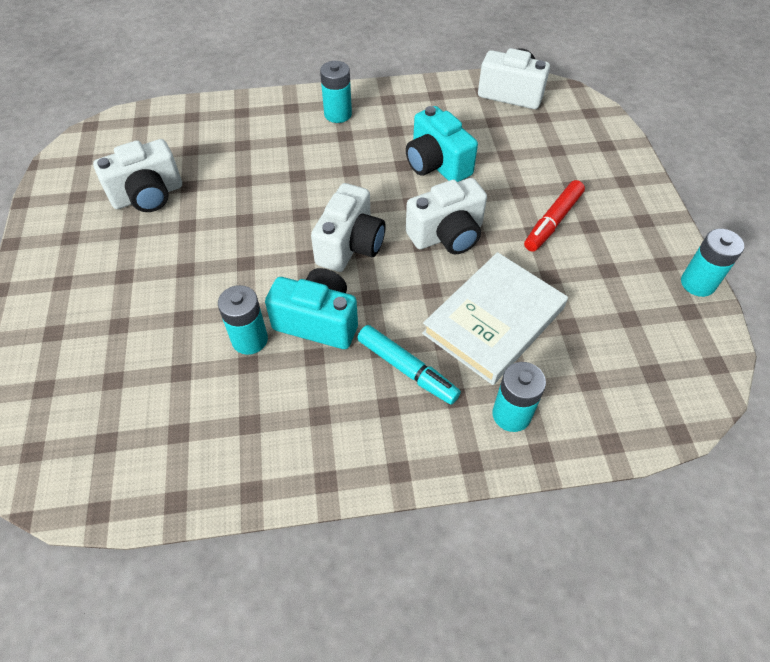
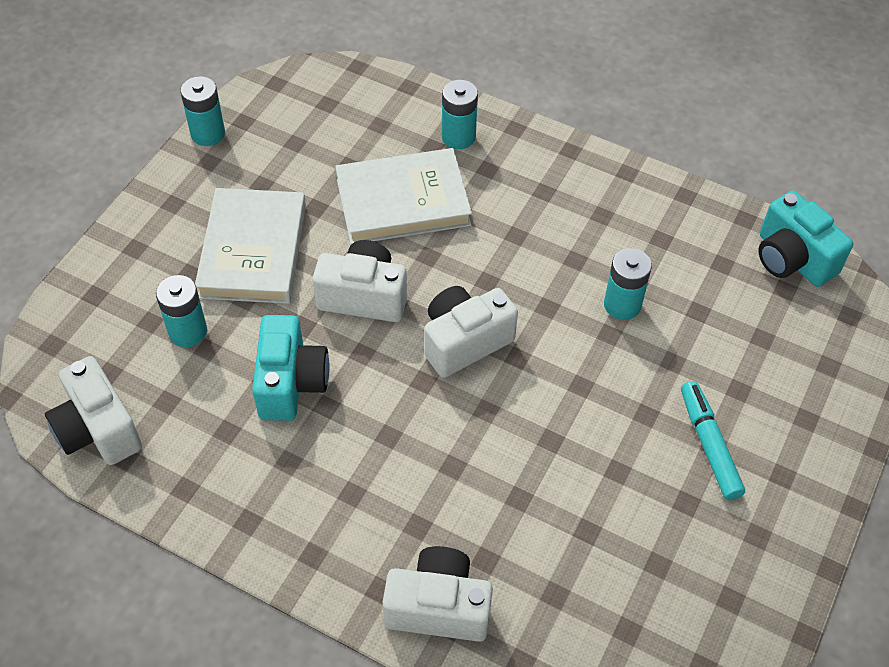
camera: 145 degrees left, 0 degrees up
(148, 195) = (643, 545): white camera -> white camera (438, 607)
(318, 321) = (551, 286): turquoise camera -> turquoise camera (792, 259)
(338, 114) = (331, 535): turquoise battery -> turquoise battery (188, 331)
(407, 369) = (507, 207): turquoise marker -> turquoise marker (709, 445)
(552, 221) = (253, 250): red marker -> white book

